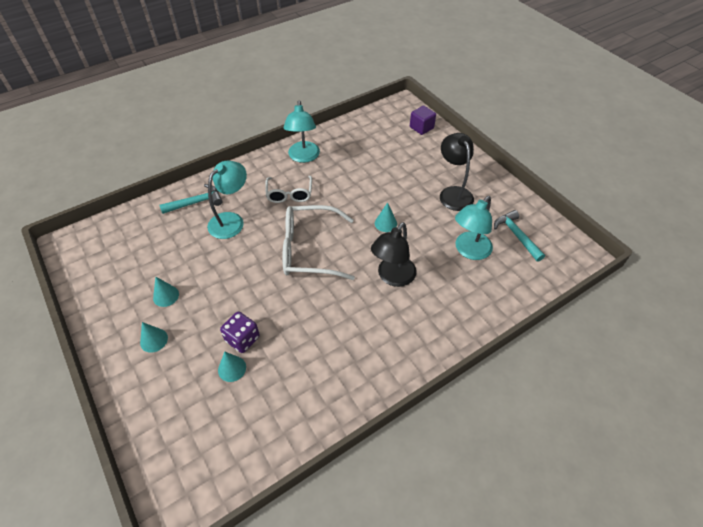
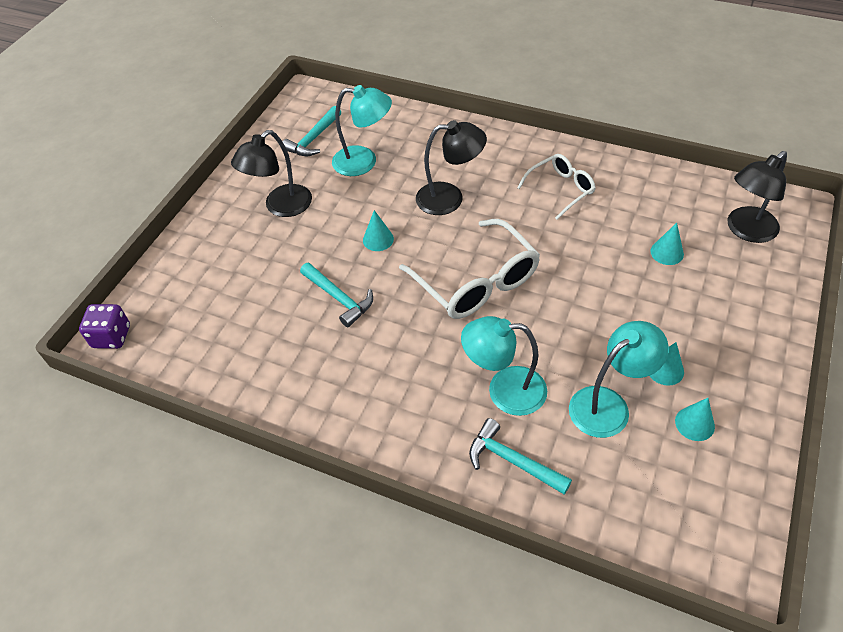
camera: 120 degrees left, 0 degrees up
(154, 340) = (716, 336): turquoise cone -> turquoise cone (694, 423)
(196, 442) = (746, 231): none -> black lamp
(242, 339) = (633, 265): purple dice -> purple dice (112, 336)
(289, 194) = (405, 358): white glasses -> white glasses (561, 189)
(303, 157) = (317, 391): turquoise lamp -> turquoise lamp (608, 404)
(354, 187) = (339, 298): none -> turquoise hammer
(421, 127) = (159, 292): purple cube -> none

